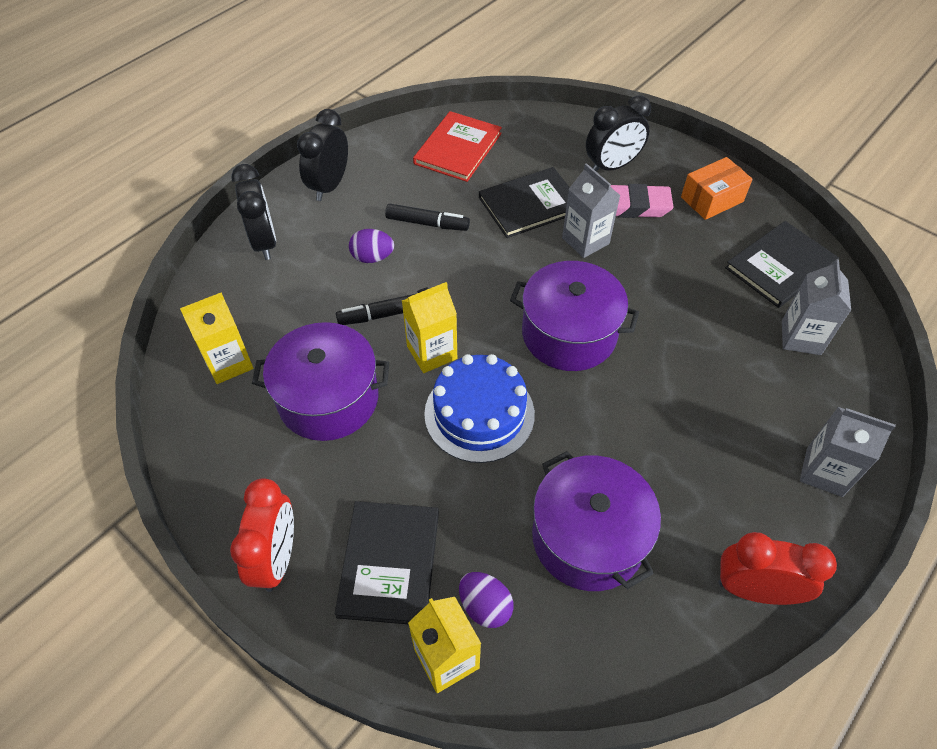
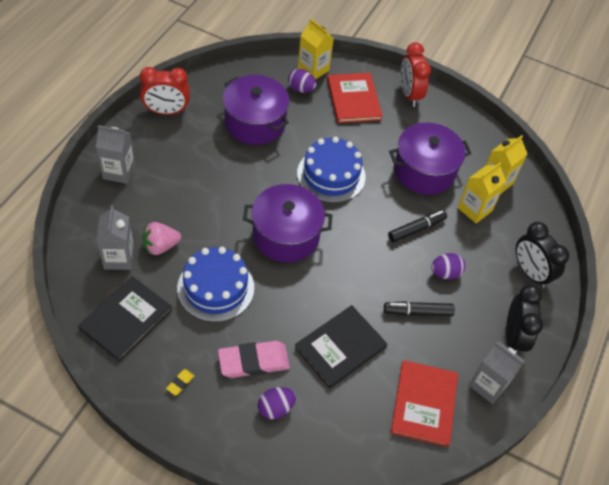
camera: 160 degrees right, 0 degrees up
(389, 563) = (353, 99): black book -> red book
(432, 352) = (373, 208): yellow carton -> yellow carton (474, 209)
(585, 241) = (287, 317): grey carton -> grey carton (488, 385)
(612, 166) = (275, 408): black clock -> purple egg
(670, 283) = (215, 288): none -> blue cake
(712, 199) = (180, 383): orange box -> yellow eraser
(745, 344) = (160, 246): none -> pink strawberry

